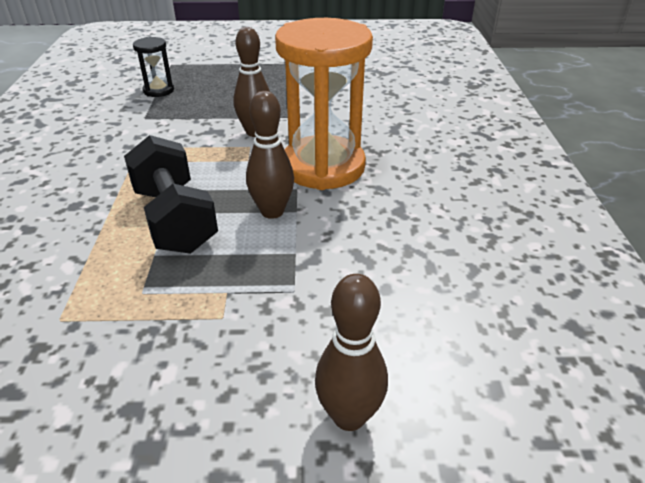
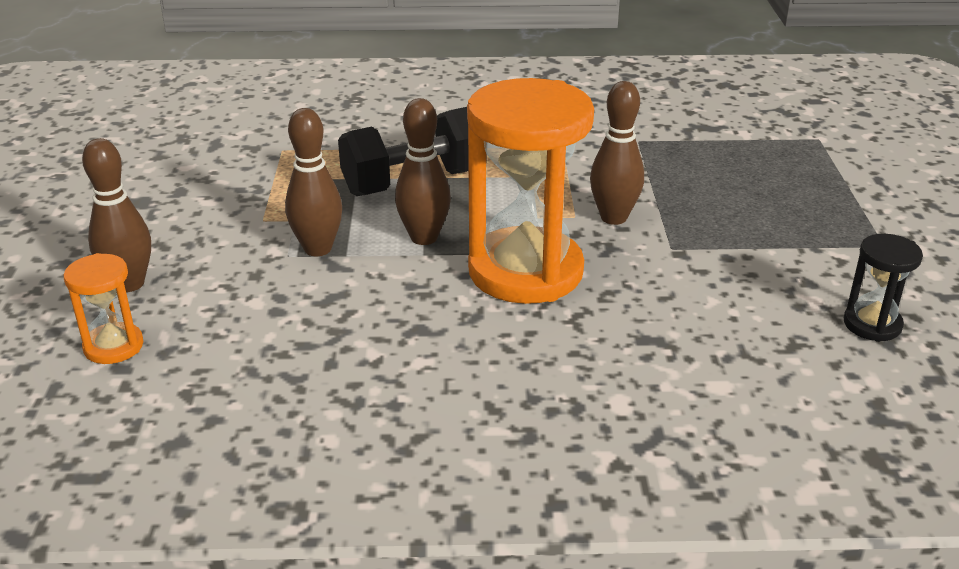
camera: 90 degrees right, 5 degrees down
(158, 90) = (721, 140): black hourglass -> black hourglass (872, 324)
(285, 271) = (318, 249): none -> brown bowling pin
(465, 403) = (113, 346): none -> orange hourglass

